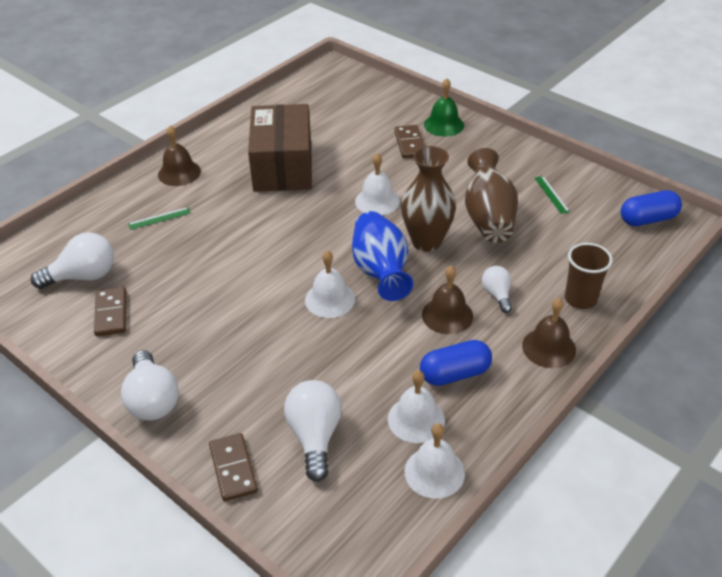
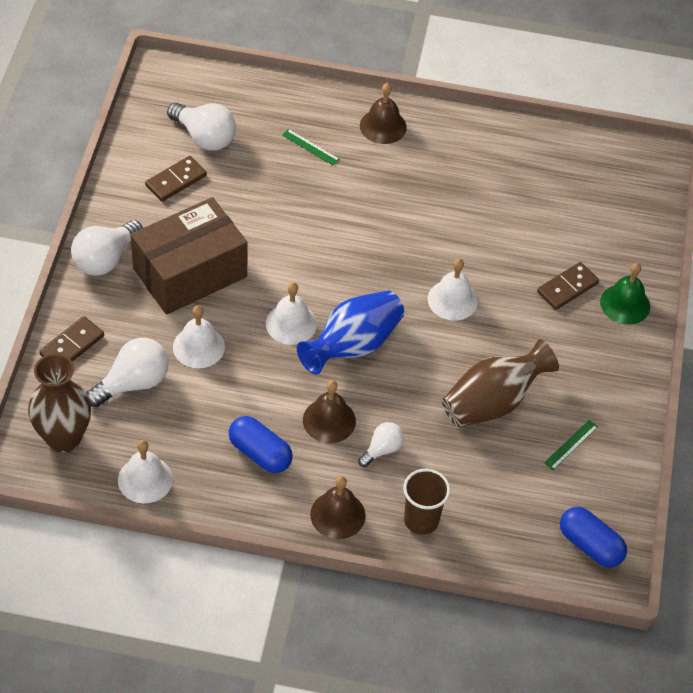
camera: 55 degrees right, 10 degrees up
(283, 166) = (451, 200): brown box -> brown box (190, 273)
(416, 419) = (192, 445): white bell -> white bell (198, 347)
(426, 242) = (419, 365): brown vase -> brown vase (64, 438)

